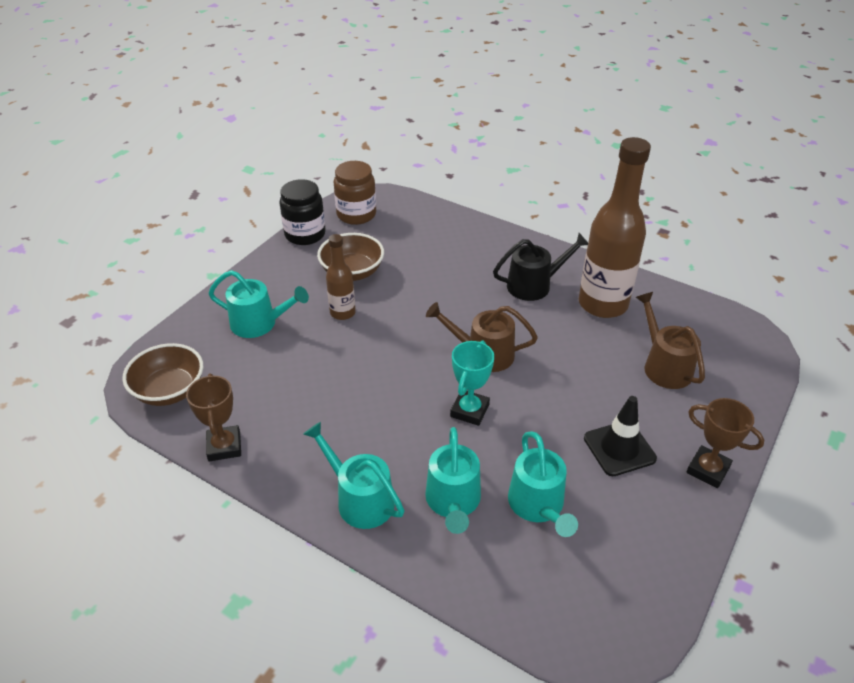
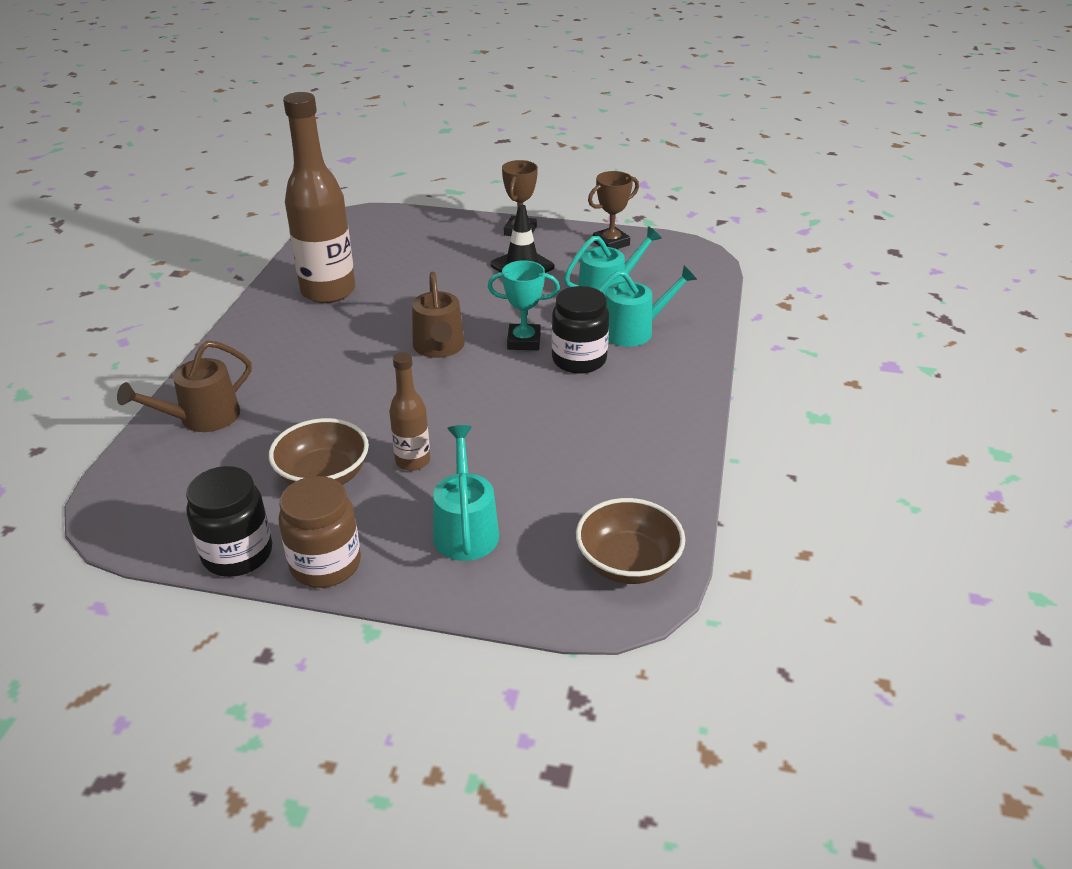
camera: 110 degrees left, 5 degrees down
(224, 446) = (674, 482): brown trophy -> brown trophy (611, 243)
(356, 214) = (170, 514): brown jar -> brown jar (325, 564)
(360, 499) = (669, 377): turquoise watering can -> none
(421, 441) = (579, 360): none -> black jar
(534, 285) = (308, 335): black watering can -> none
(664, 366) = (409, 255): brown watering can -> brown watering can (202, 418)

